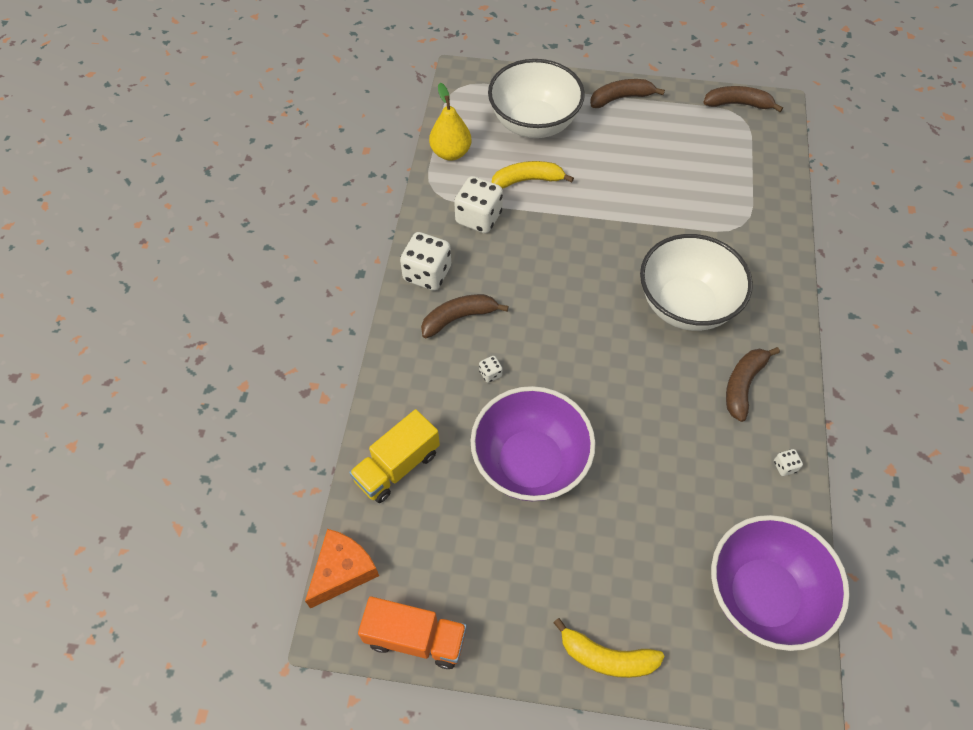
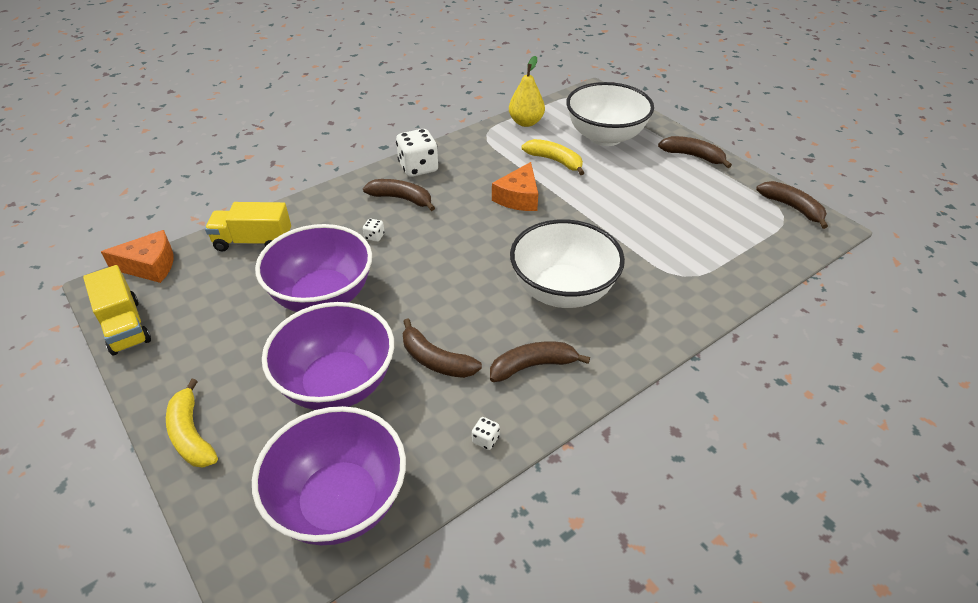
camera: 45 degrees right, 15 degrees down
(415, 638) = (125, 326): orange truck -> yellow truck
(478, 218) = (492, 161): white dice -> none
(548, 241) = (518, 197): none -> orange cheese
(644, 520) = (337, 383): none -> purple bowl
(681, 439) = (436, 360): none -> brown banana

